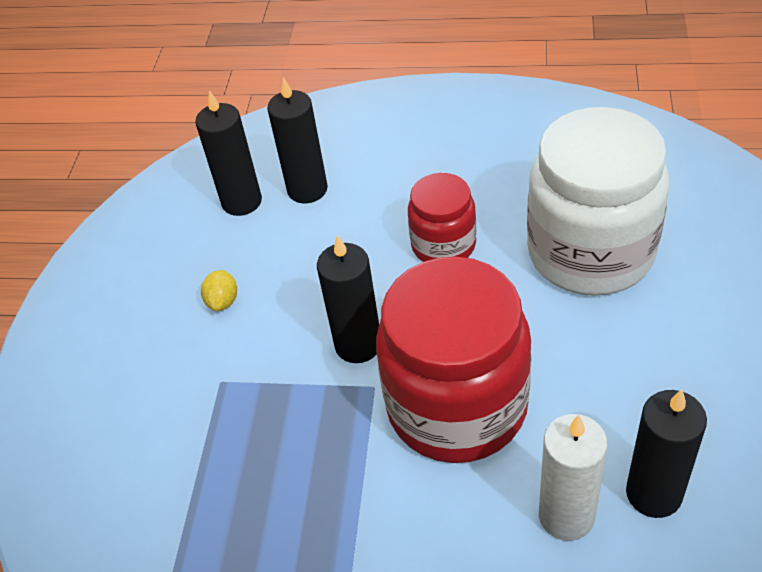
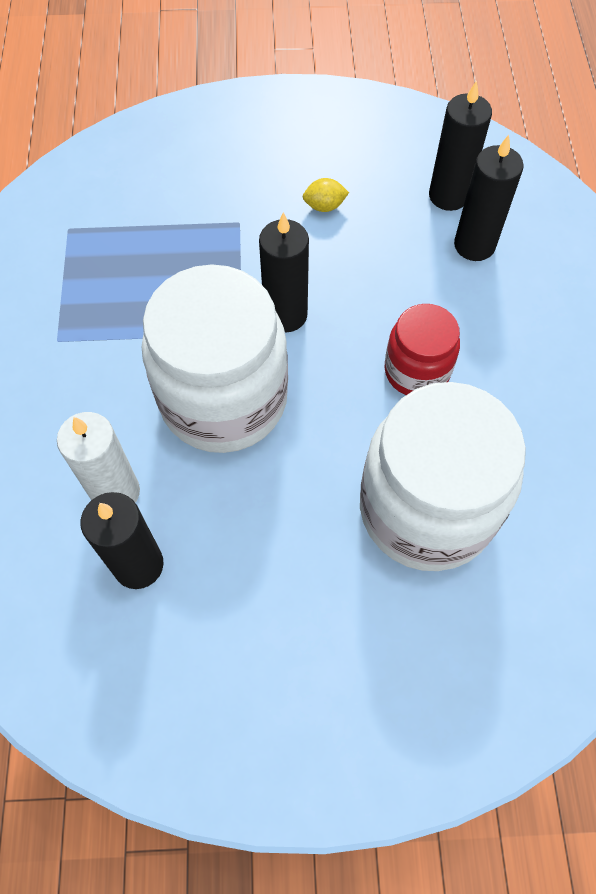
camera: 75 degrees right, 15 degrees up
(457, 406) = (223, 399): red jar -> white jar

